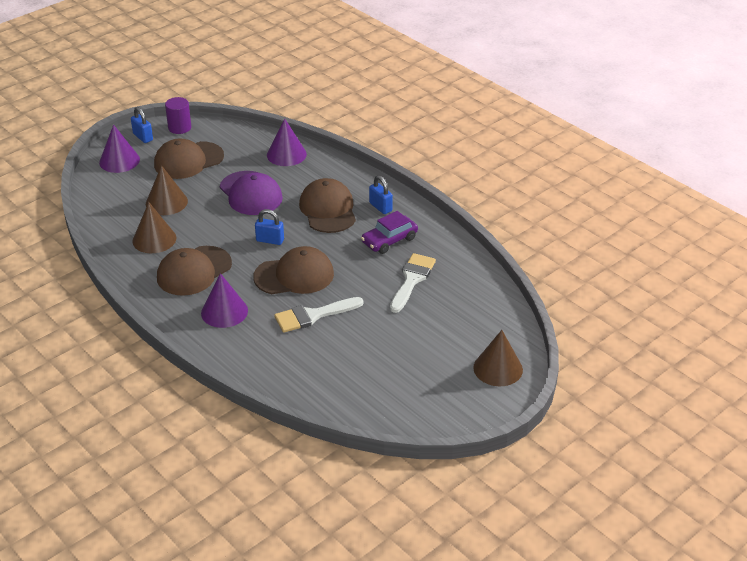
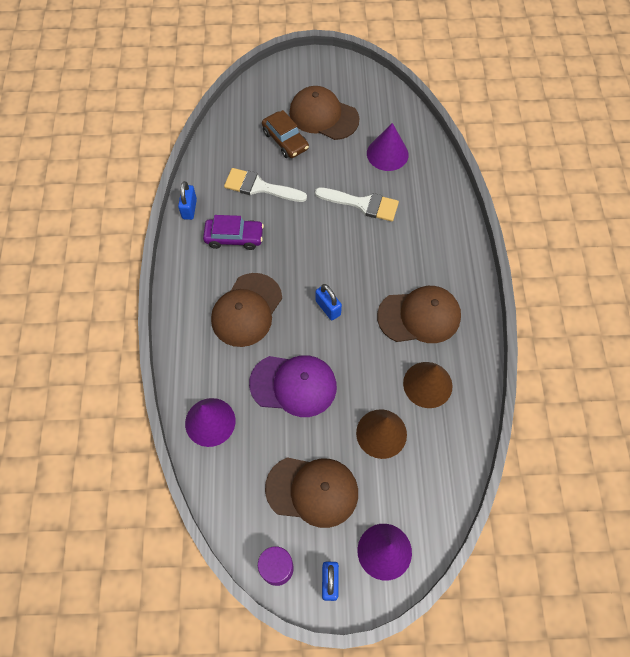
camera: 140 degrees left, 25 degrees up
(224, 311) = (426, 253): purple cone -> purple cone (387, 154)
(251, 193) = (293, 385): purple cap -> purple cap turned 90 degrees clockwise
(294, 275) = (342, 253): brown cap -> brown cap (323, 116)
(380, 207) = (201, 280): blue padlock -> blue padlock (189, 209)
(412, 280) = (259, 187): white brush -> white brush turned 45 degrees clockwise
(434, 323) = (285, 140): none -> brown car
(498, 368) = (283, 83): brown cone -> none

